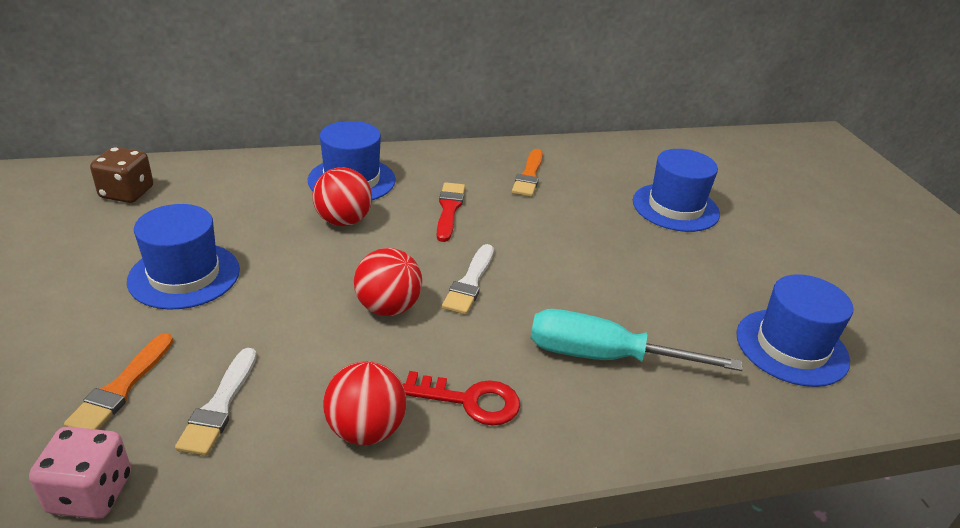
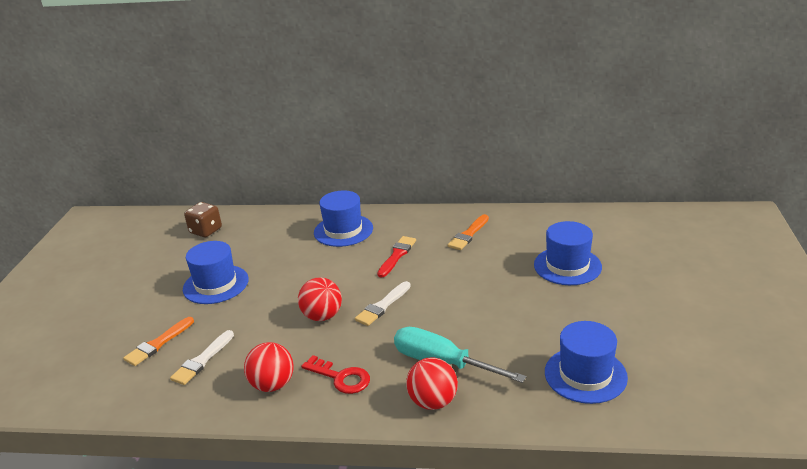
camera: 25 degrees right, 5 degrees down
(91, 493) = (123, 394): pink dice -> none
(343, 221) = (324, 258): red ball -> red ball (433, 402)

